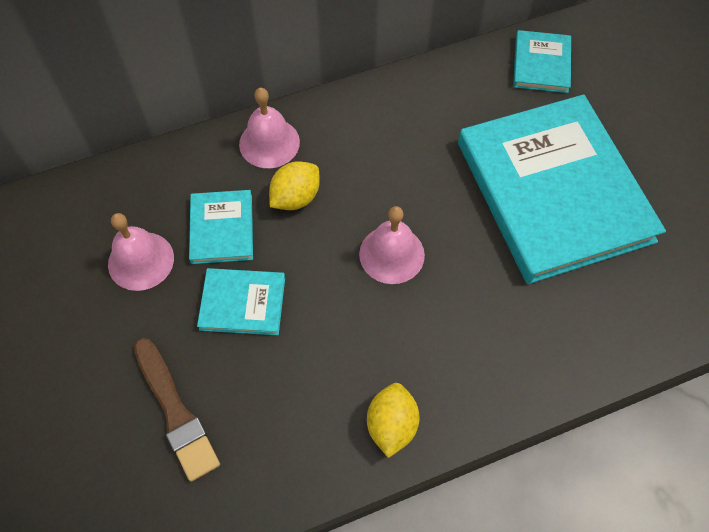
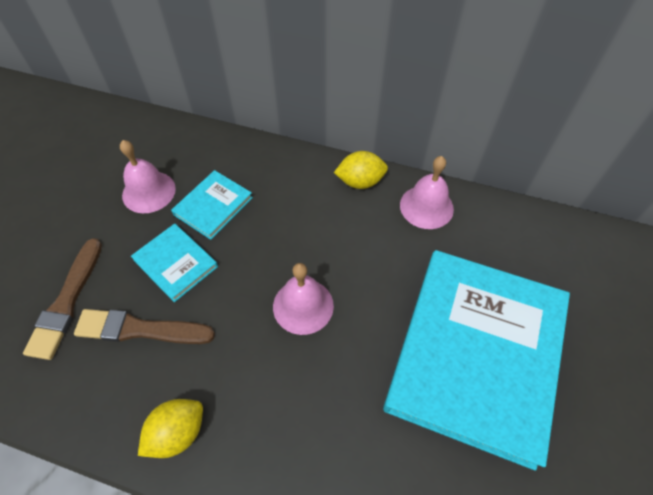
camera: 40 degrees right, 5 degrees down
(269, 143) = (297, 172): pink bell -> pink bell (426, 206)
(272, 379) = (140, 329): none -> brown brush
(295, 197) = (278, 219): yellow lemon -> yellow lemon (360, 182)
(541, 64) = (557, 247): turquoise book -> none

